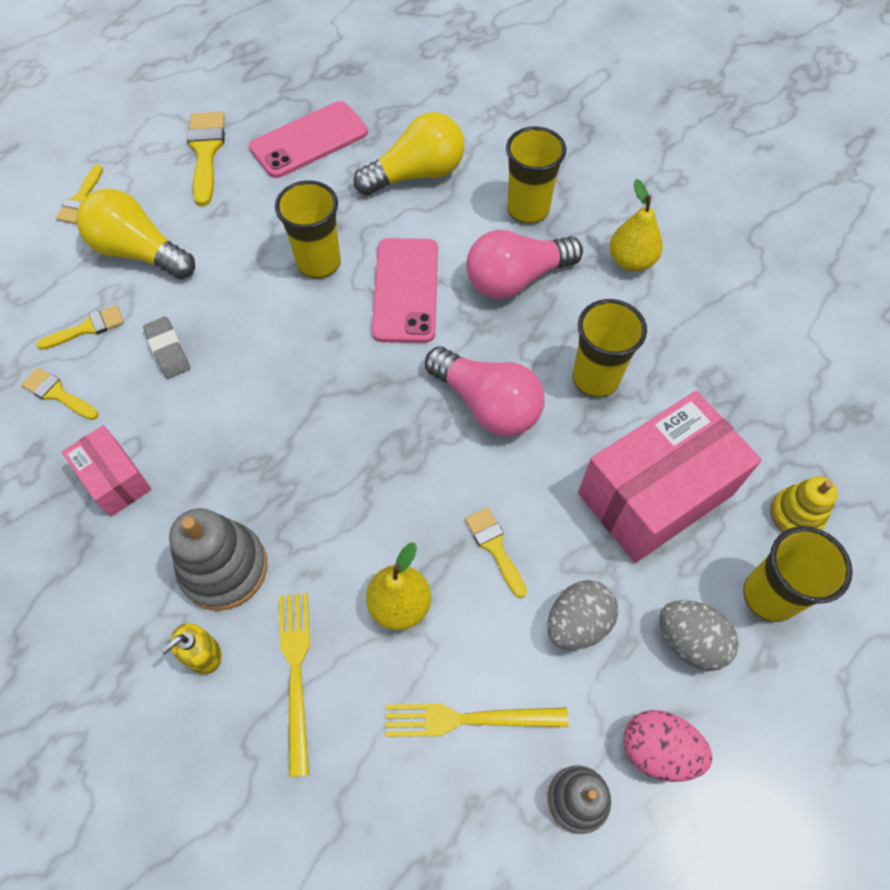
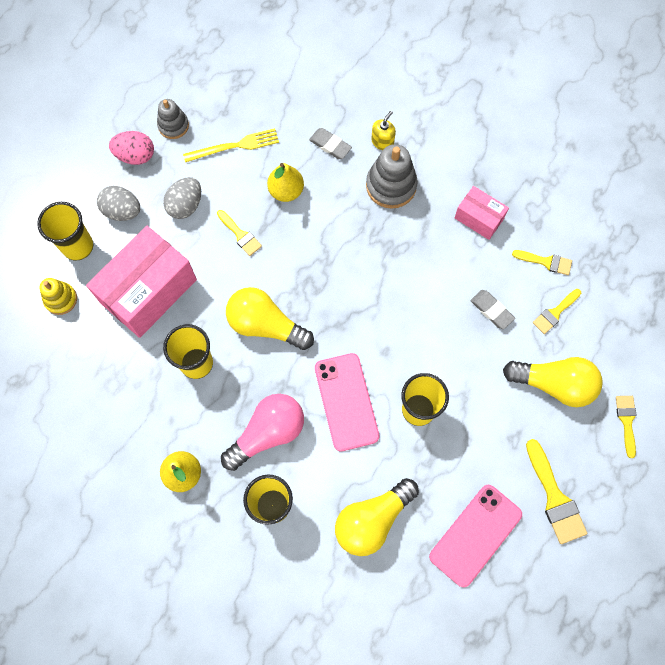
camera: 165 degrees right, 10 degrees up
(296, 673) = (330, 145): yellow fork -> grey eraser
(487, 404) = (266, 325): pink light bulb -> yellow light bulb

